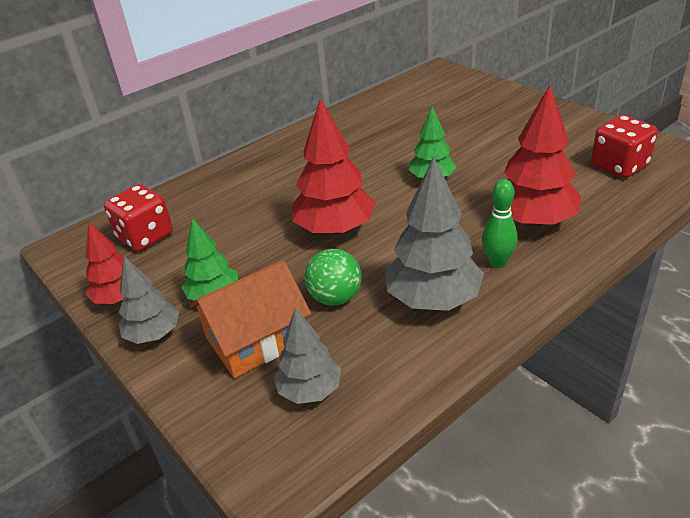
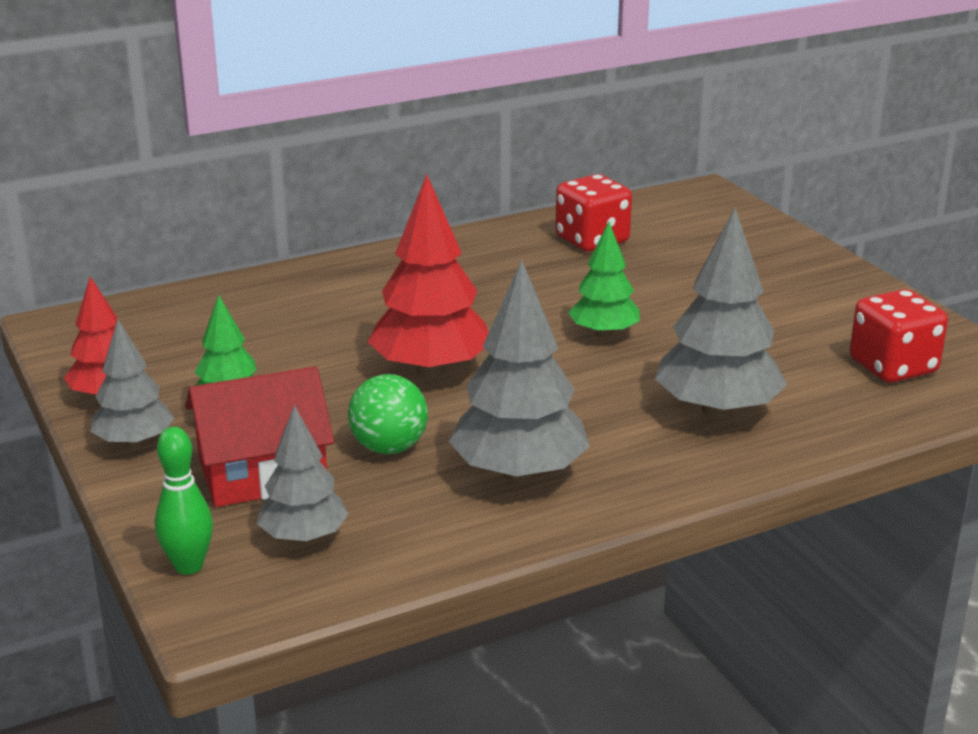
camera: 10 degrees right, 10 degrees down
(145, 236) = (170, 332): red dice -> red dice (592, 240)
(256, 339) = (262, 472): orange house -> red house
(497, 262) = (633, 449): green bowling pin -> green bowling pin (188, 566)
(533, 221) = (716, 411): red tree -> grey tree

